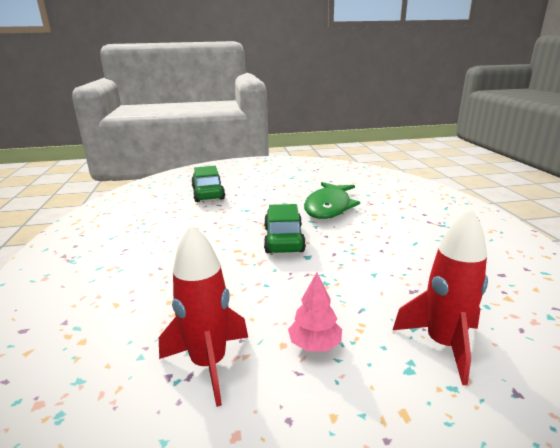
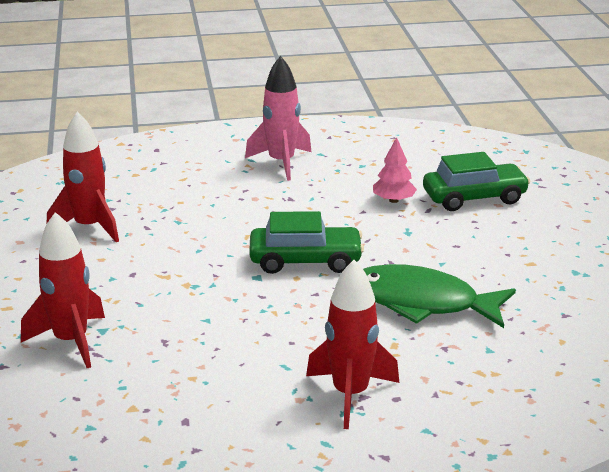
camera: 90 degrees right, 5 degrees up
(117, 253) = (281, 163): none -> pink rocket
(315, 344) = (95, 274): pink tree -> pink tree (393, 200)
(430, 224) = (350, 394): none -> red rocket

